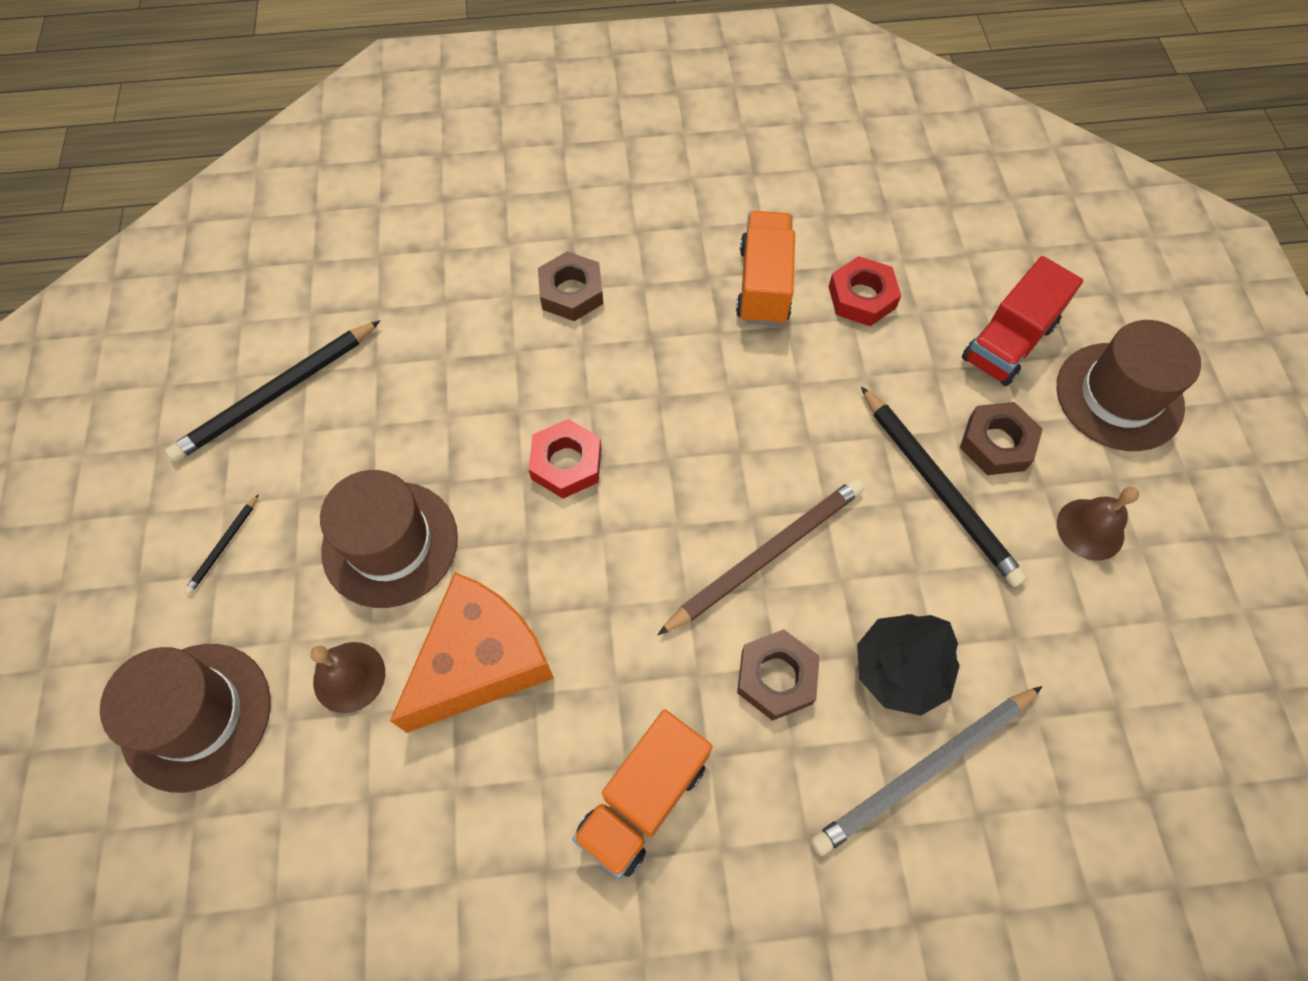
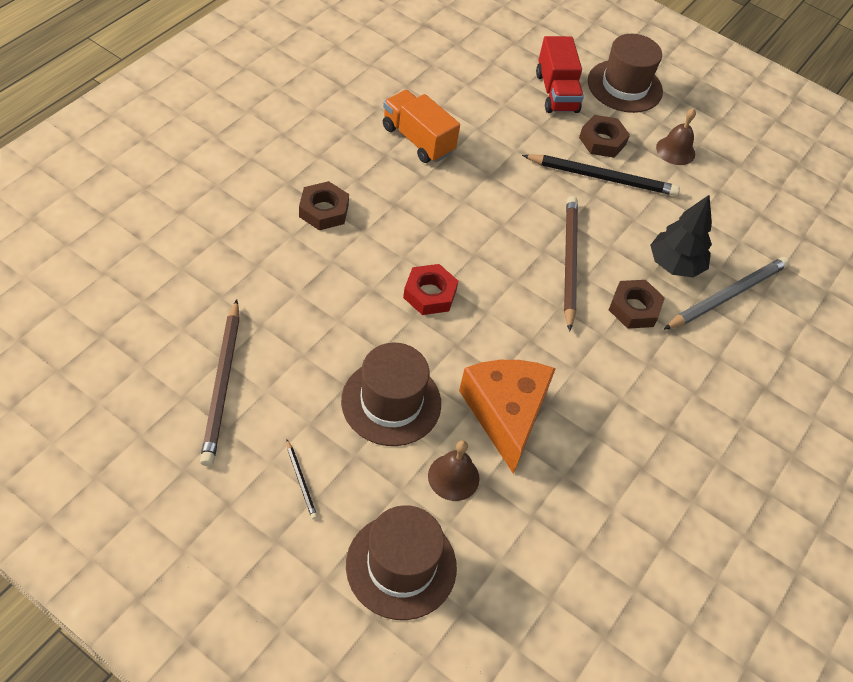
camera: 55 degrees left, 10 degrees down
(276, 394) = (222, 385): black pencil -> brown pencil
(643, 799) = (644, 403): orange truck -> none
(862, 297) = (470, 114): red nut -> none
(924, 770) = (727, 295): grey pencil -> grey pencil turned 135 degrees counterclockwise

